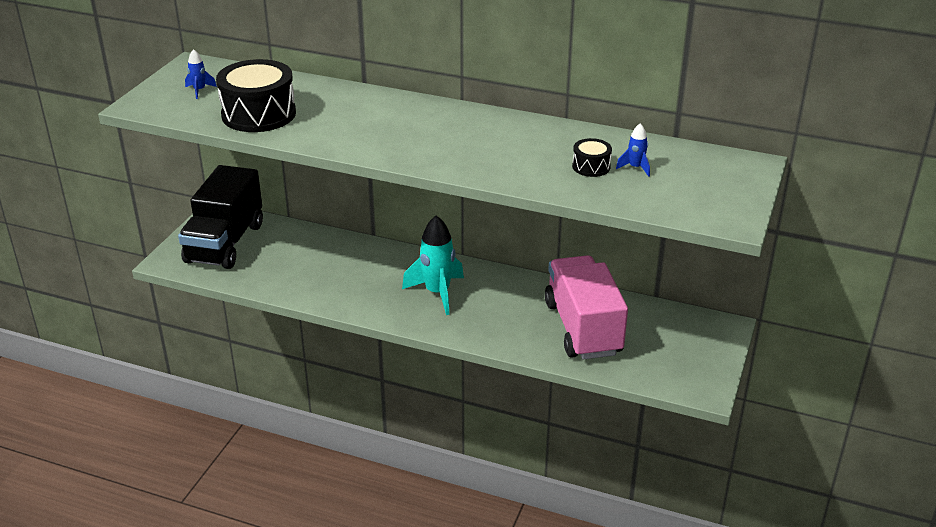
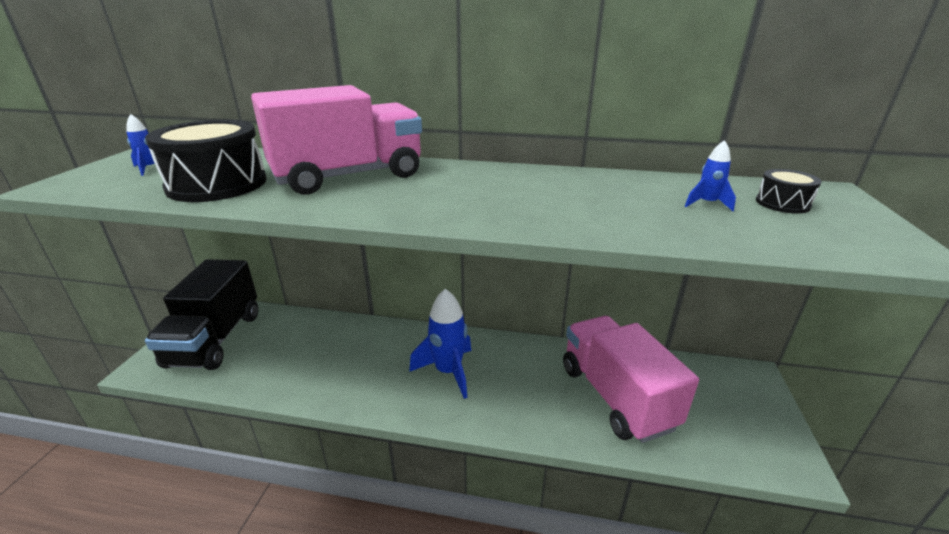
camera: 10 degrees left, 5 degrees down
(362, 114) = (348, 176): none -> pink truck
(437, 293) = (448, 372): turquoise rocket -> blue rocket
(591, 167) = (653, 206): black drum -> black drum (782, 203)

